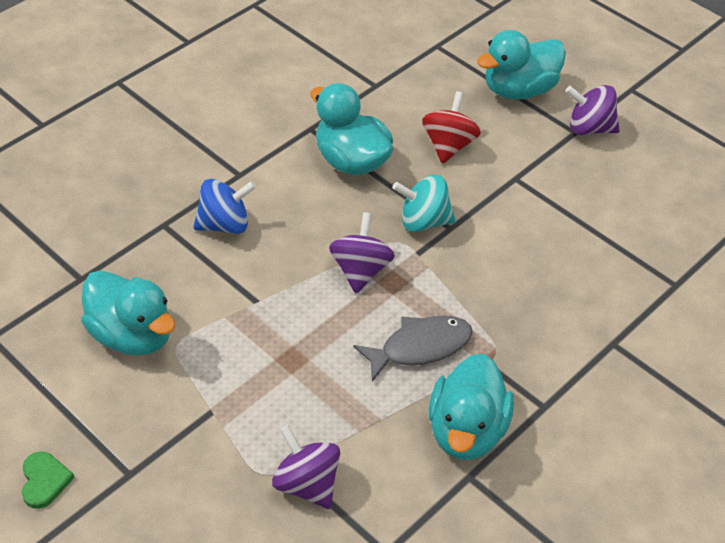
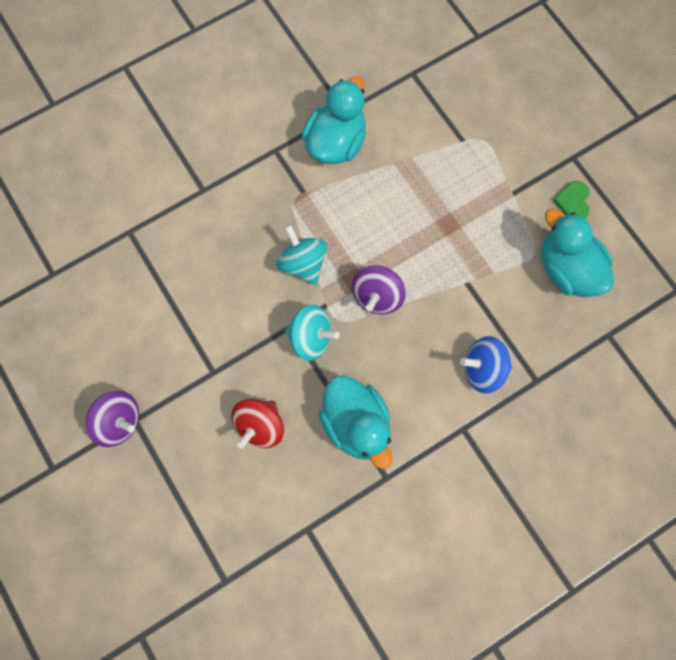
camera: 165 degrees left, 25 degrees up
(44, 481) = (631, 163): green heart -> green heart (573, 202)
(307, 484) = (454, 127): purple spinning top -> none
(420, 347) = (349, 215): grey fish -> none
(458, 287) = (303, 263): none -> turquoise spinning top
(519, 90) = (164, 491): turquoise duck -> none

